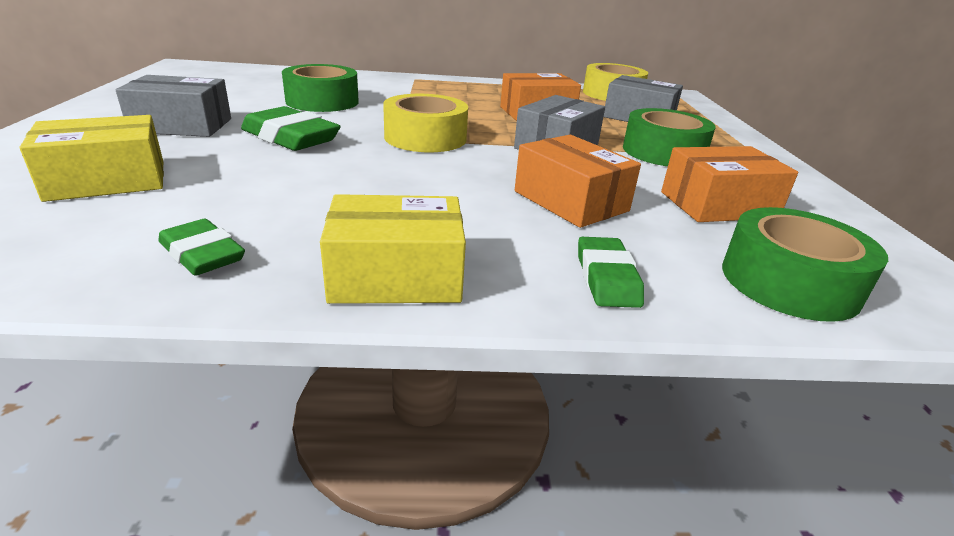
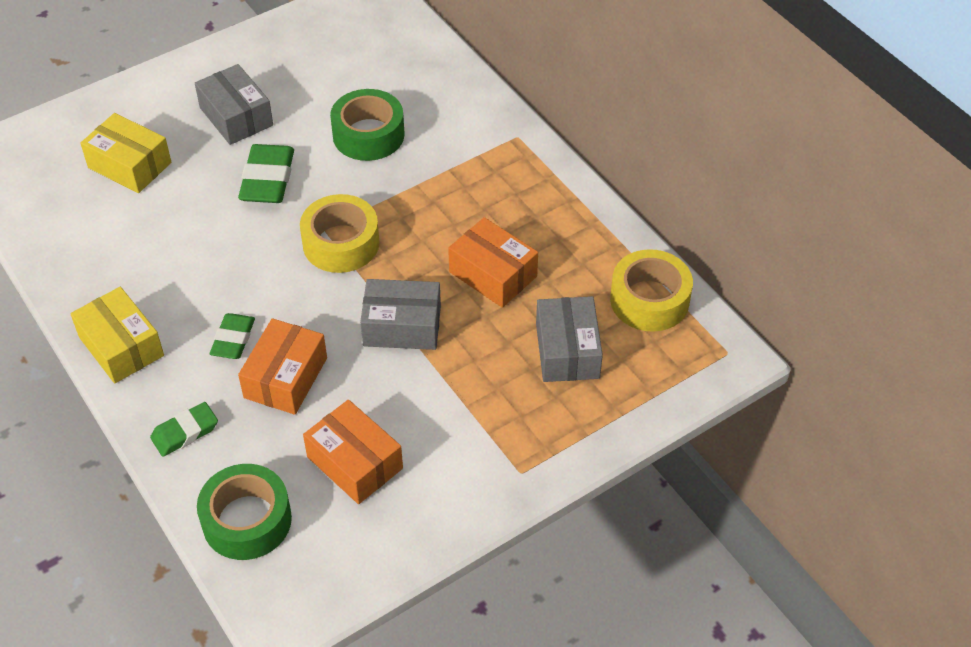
camera: 60 degrees right, 20 degrees up
(202, 254) = (87, 265): green eraser -> green eraser (233, 339)
(663, 152) = (461, 399): green tape -> none

